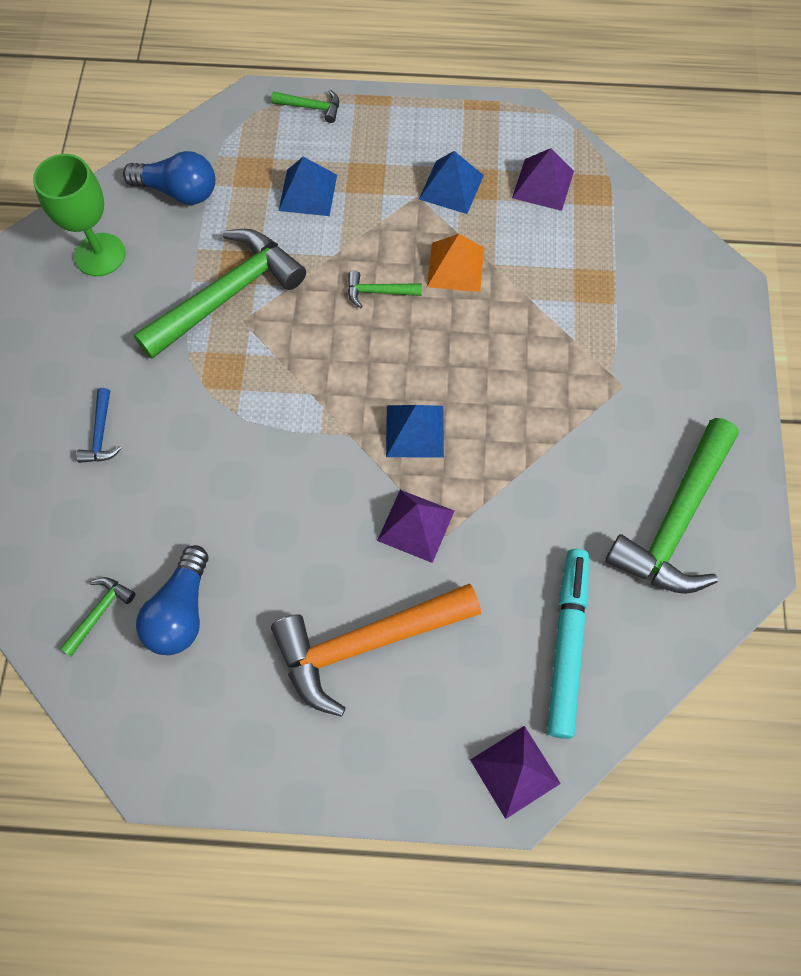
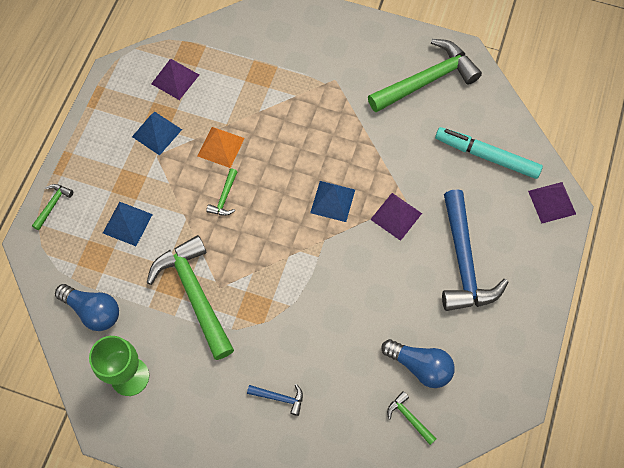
camera: 75 degrees left, 0 degrees up
(178, 191) = (93, 311): blue light bulb -> blue light bulb turned 90 degrees clockwise
(365, 643) = (463, 262): orange hammer -> blue hammer
(675, 521) = (427, 80): green hammer -> green hammer turned 75 degrees counterclockwise

